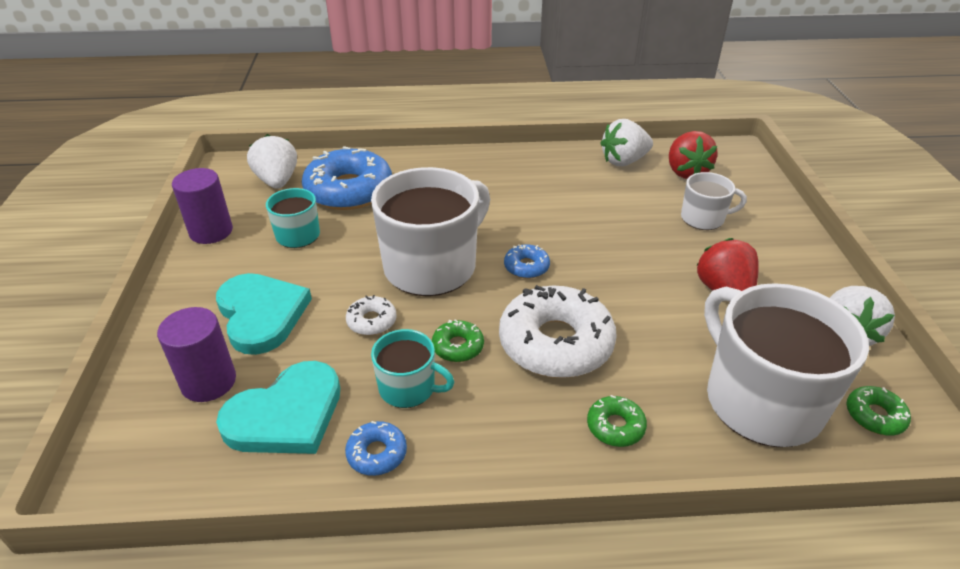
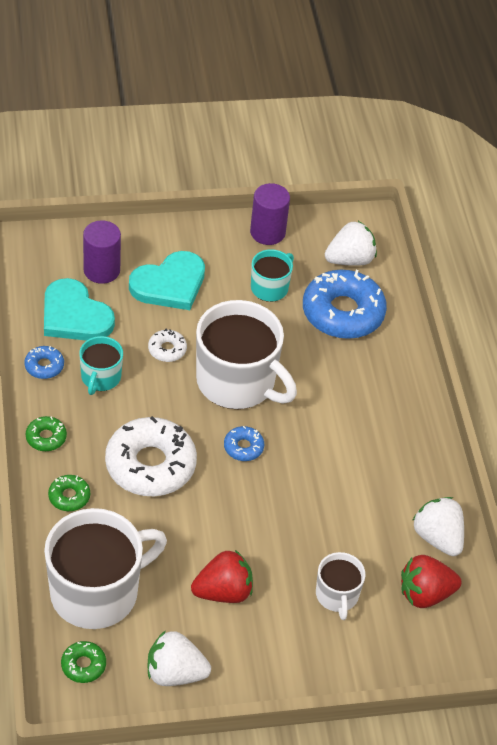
camera: 80 degrees right, 10 degrees up
(458, 346) = (143, 403): green donut -> green donut (46, 437)

